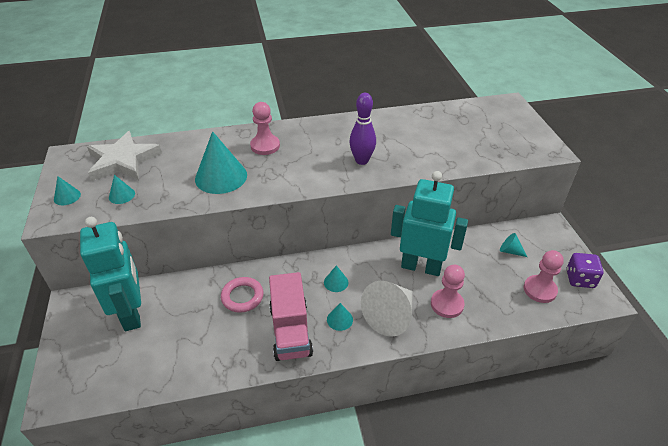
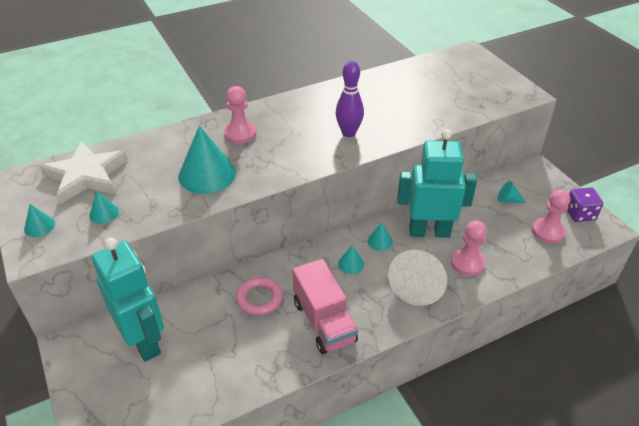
camera: 15 degrees left, 0 degrees up
(339, 319) = (369, 300): turquoise cone -> turquoise cone (380, 241)

